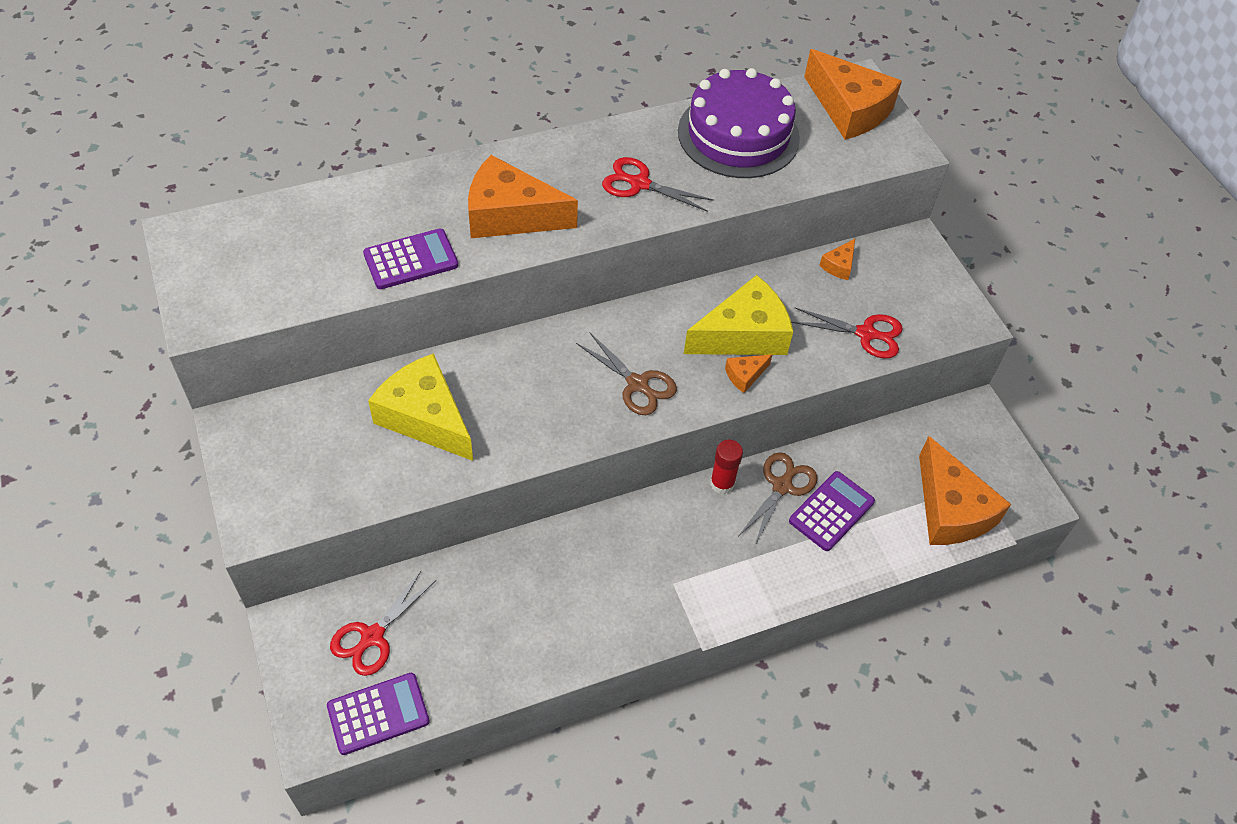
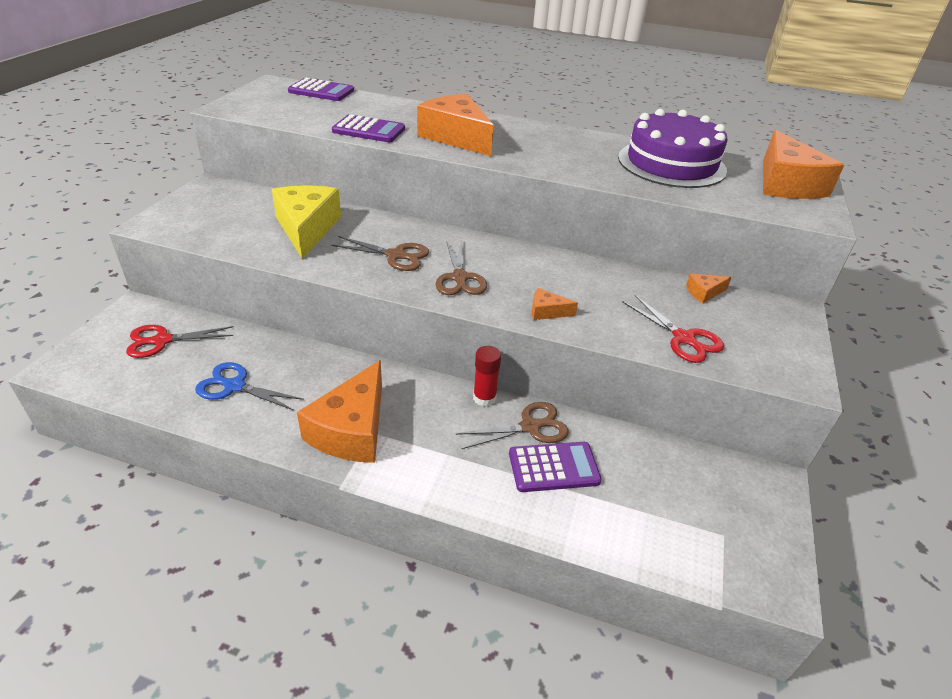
camera: 40 degrees right, 15 degrees down
(378, 714) = (105, 379): purple calculator -> purple calculator (321, 91)
(506, 629) = (234, 386): none -> blue scissors
(552, 395) = (396, 255): none -> brown scissors
(639, 184) = (563, 156): red scissors -> none
(743, 334) = (574, 291): yellow cheese -> none
(950, 509) = (672, 536): orange cheese -> orange cheese (352, 430)

